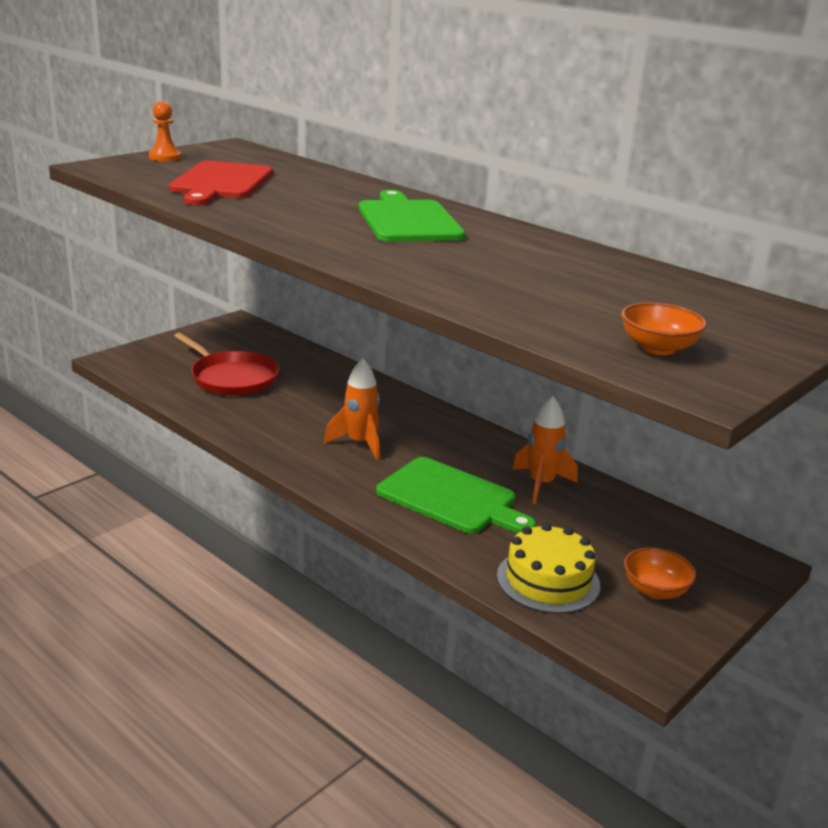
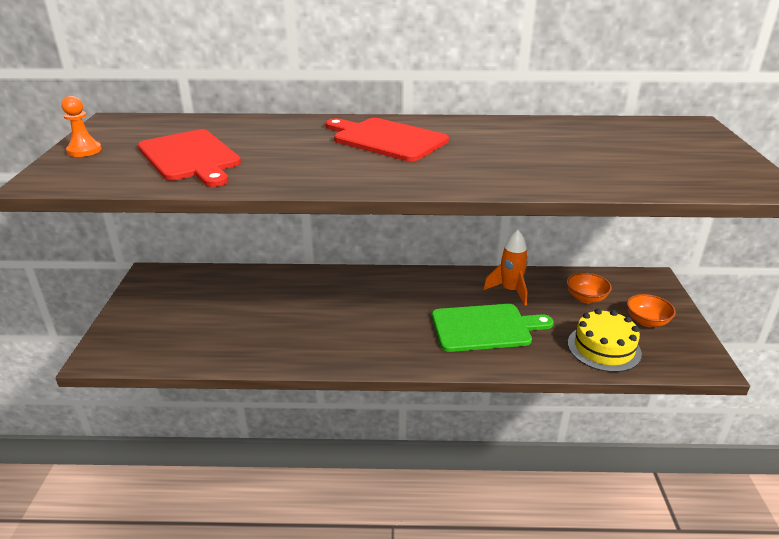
camera: 40 degrees left, 5 degrees up
(232, 378) = (220, 321): red pan -> none
(359, 443) = (381, 322): orange rocket -> none
(408, 220) = (386, 139): green cutting board -> red cutting board
(658, 348) = (696, 171): orange bowl -> orange bowl (586, 298)

